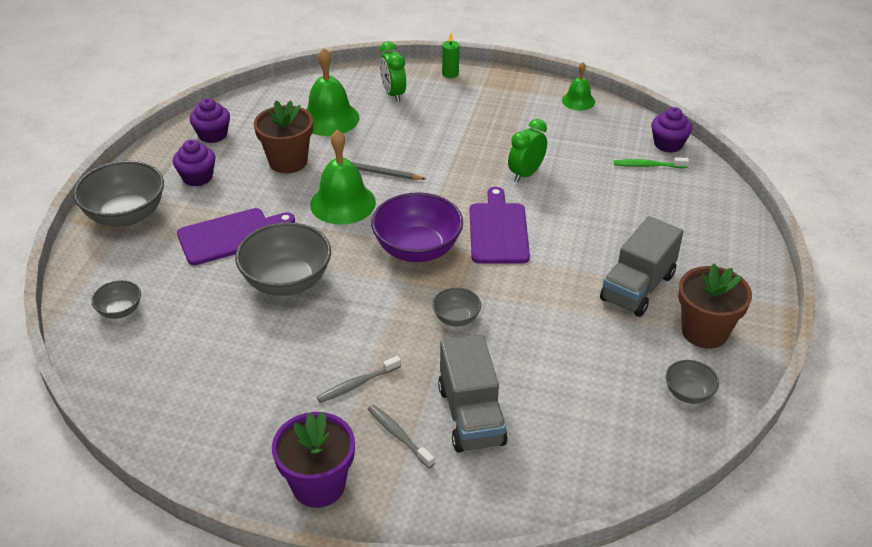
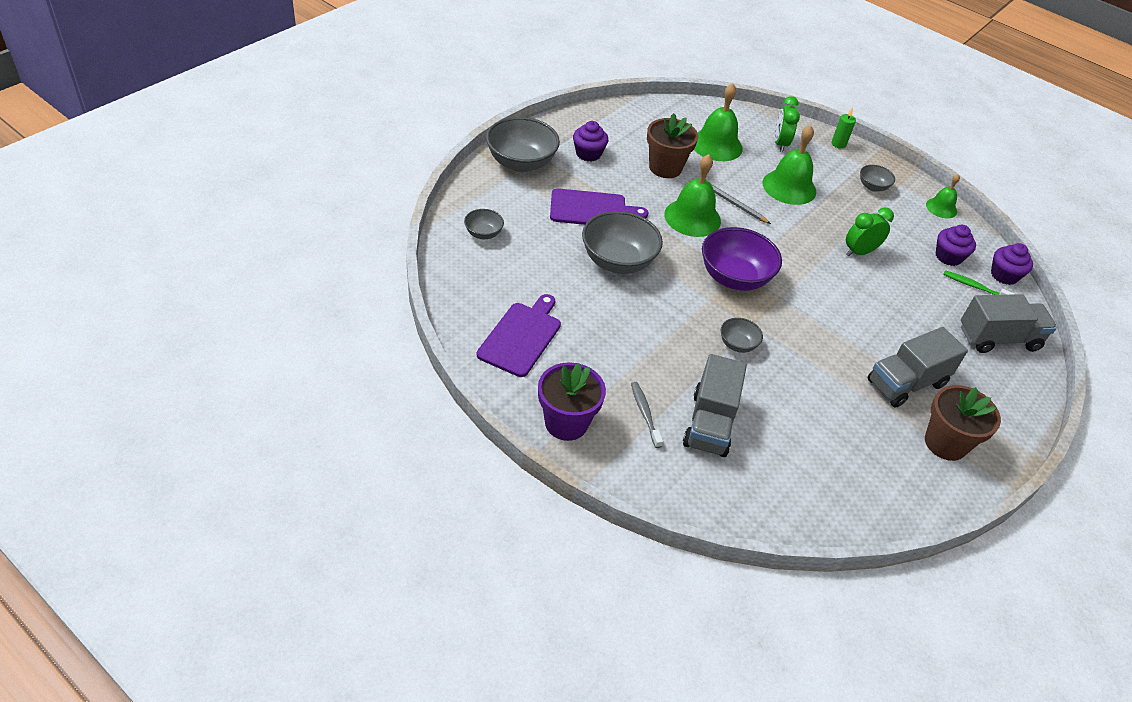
camera: 20 degrees right, 5 degrees up
(213, 135) = (616, 124): purple cupcake -> purple cupcake (948, 257)
(357, 384) = (633, 362): grey toothbrush -> none
(424, 134) = (789, 187): none -> green bell
(498, 230) = (810, 289): purple cutting board -> purple cutting board (521, 337)
(688, 393) = (902, 485): grey bowl -> grey bowl (872, 187)
(695, 207) = (998, 338): none -> grey truck

